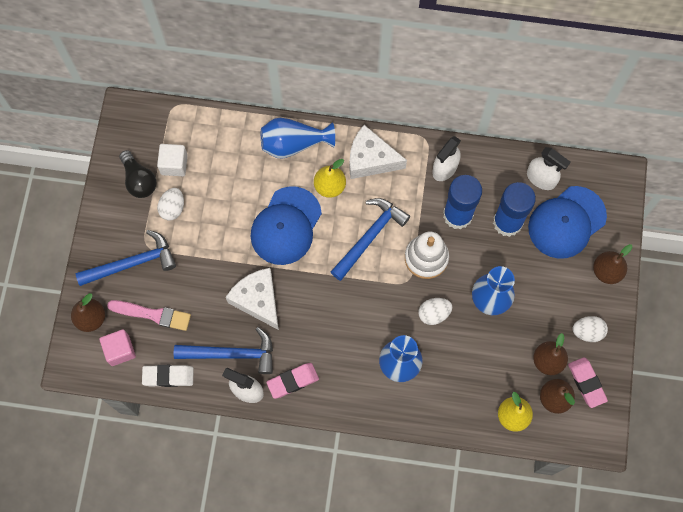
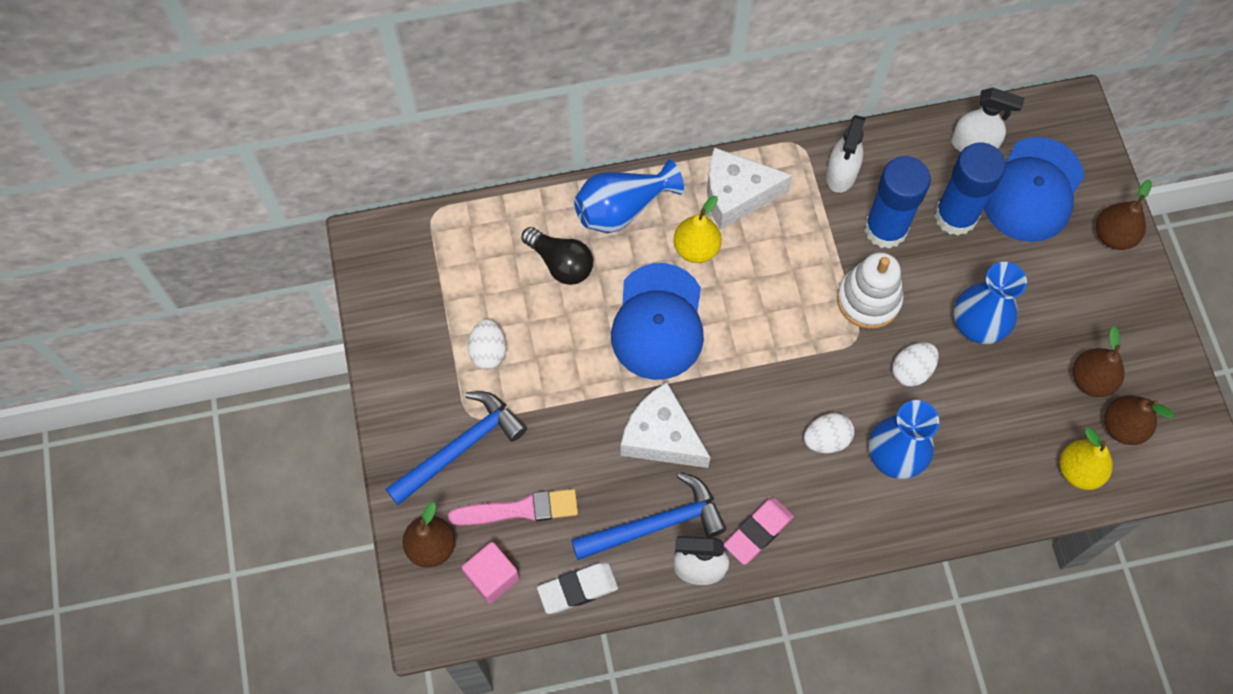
camera: 20 degrees left, 5 degrees down
(139, 180) = (424, 329): black light bulb -> black light bulb (561, 263)
(174, 164) = (466, 291): white cube -> none
(370, 236) = (780, 297): blue hammer -> none
(586, 383) = (1155, 391): pink eraser -> none
(587, 332) = (1125, 323): white egg -> white egg (826, 439)

